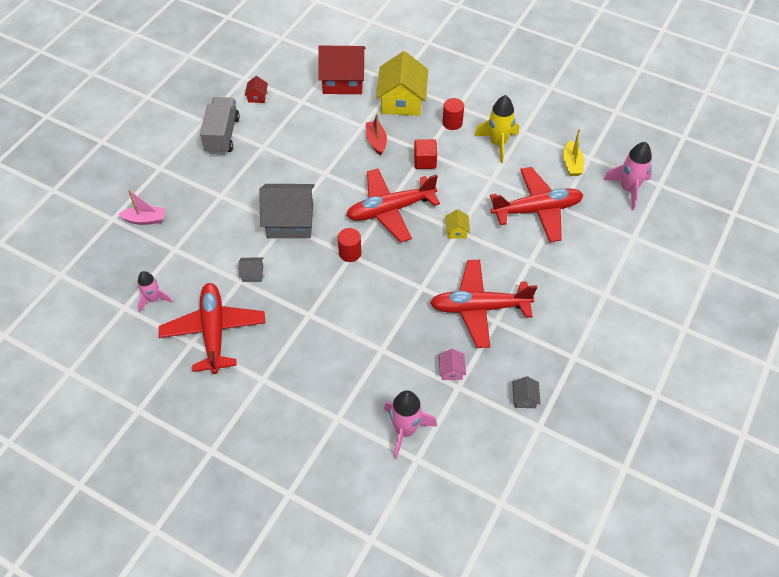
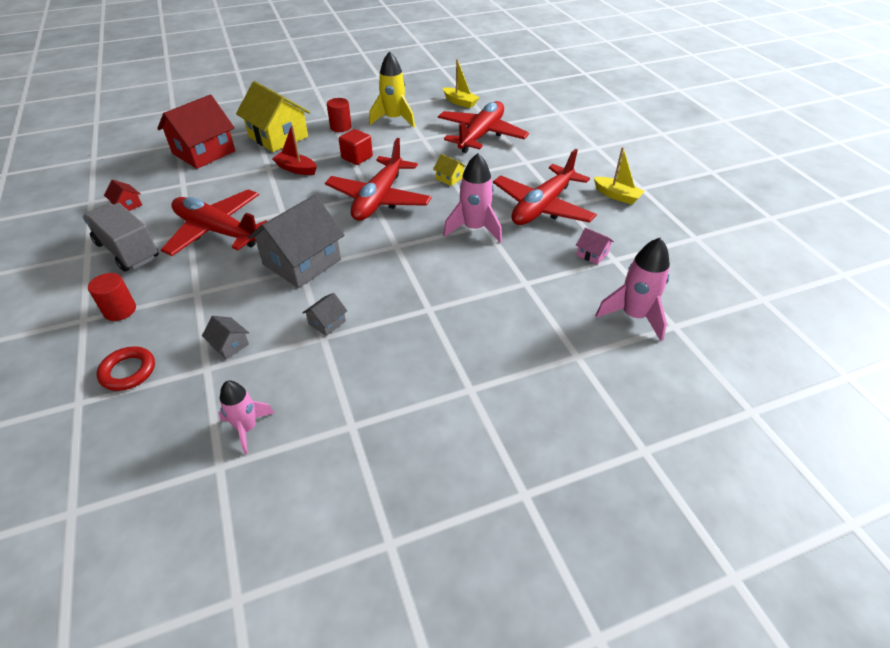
camera: 50 degrees left, 10 degrees down
(145, 219) = (128, 371): pink boat -> red ring
(214, 331) = (361, 396): red plane -> red plane (217, 231)
(350, 253) = (392, 245): red cylinder -> red cylinder (120, 310)
(524, 398) = (659, 230): grey house -> grey house (229, 345)
(544, 346) = (617, 196): none -> yellow boat
(628, 189) = (514, 94): pink rocket -> pink rocket (474, 229)

